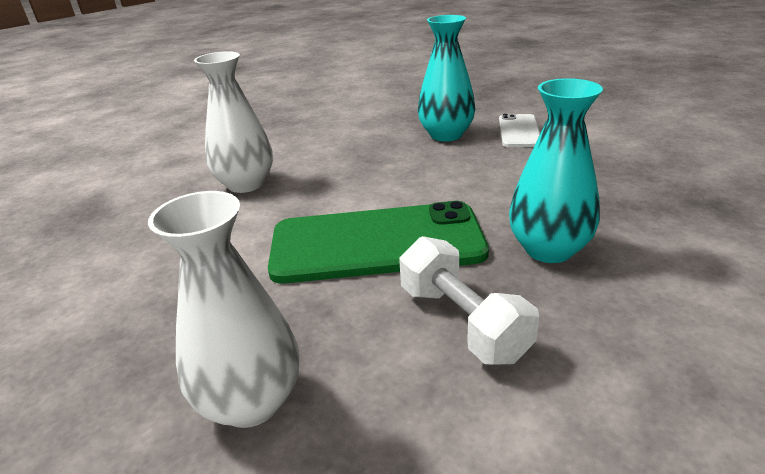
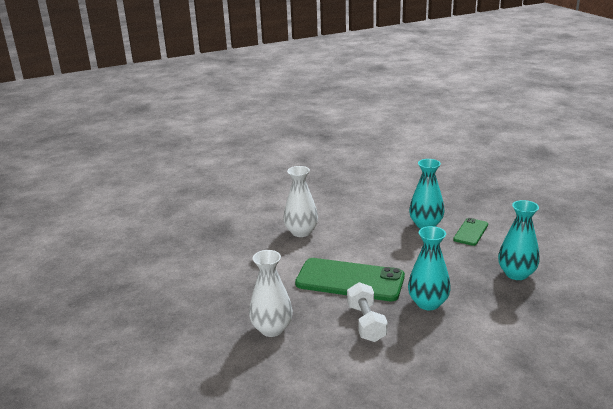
camera: 20 degrees right, 5 degrees down
(519, 131) = (471, 232): white phone -> green phone
(640, 170) = (516, 274): none -> turquoise vase

